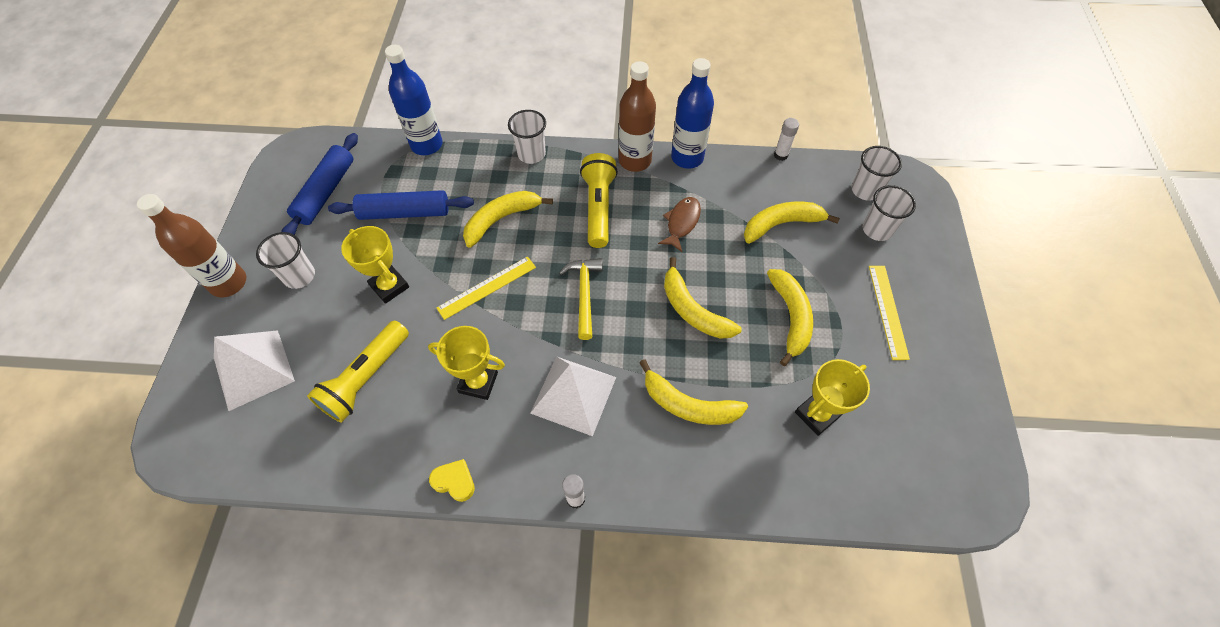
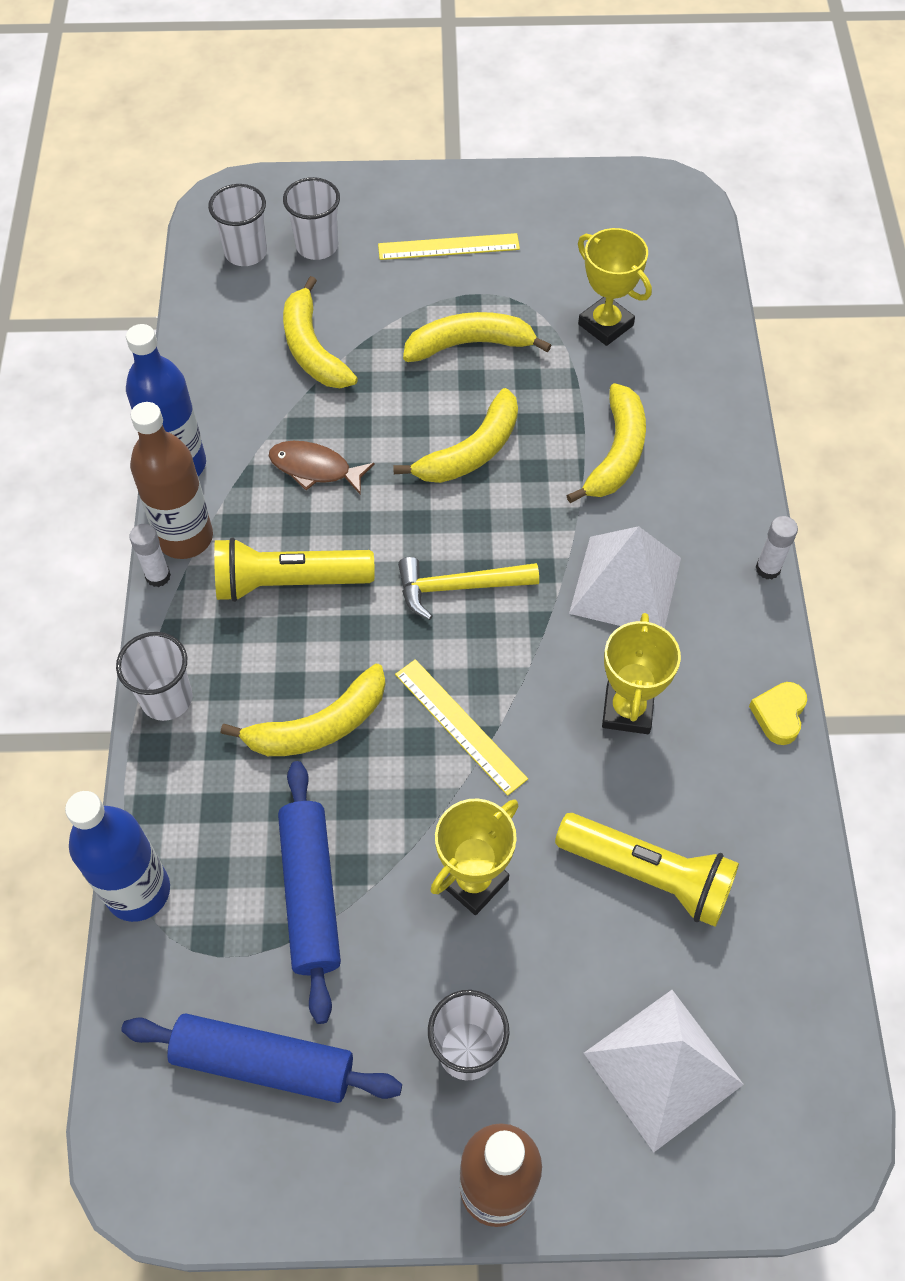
camera: 95 degrees left, 0 degrees up
(501, 219) = (319, 726): yellow banana -> yellow banana turned 75 degrees counterclockwise
(780, 155) = (175, 345): white glue stick -> white glue stick (158, 576)

